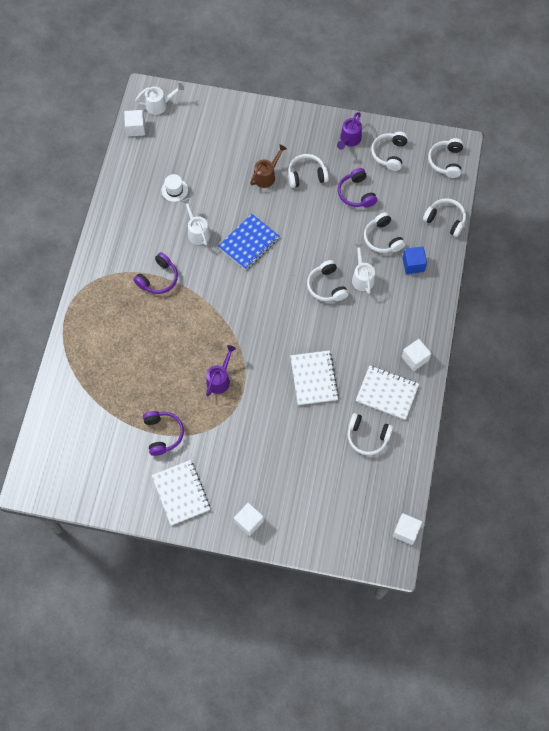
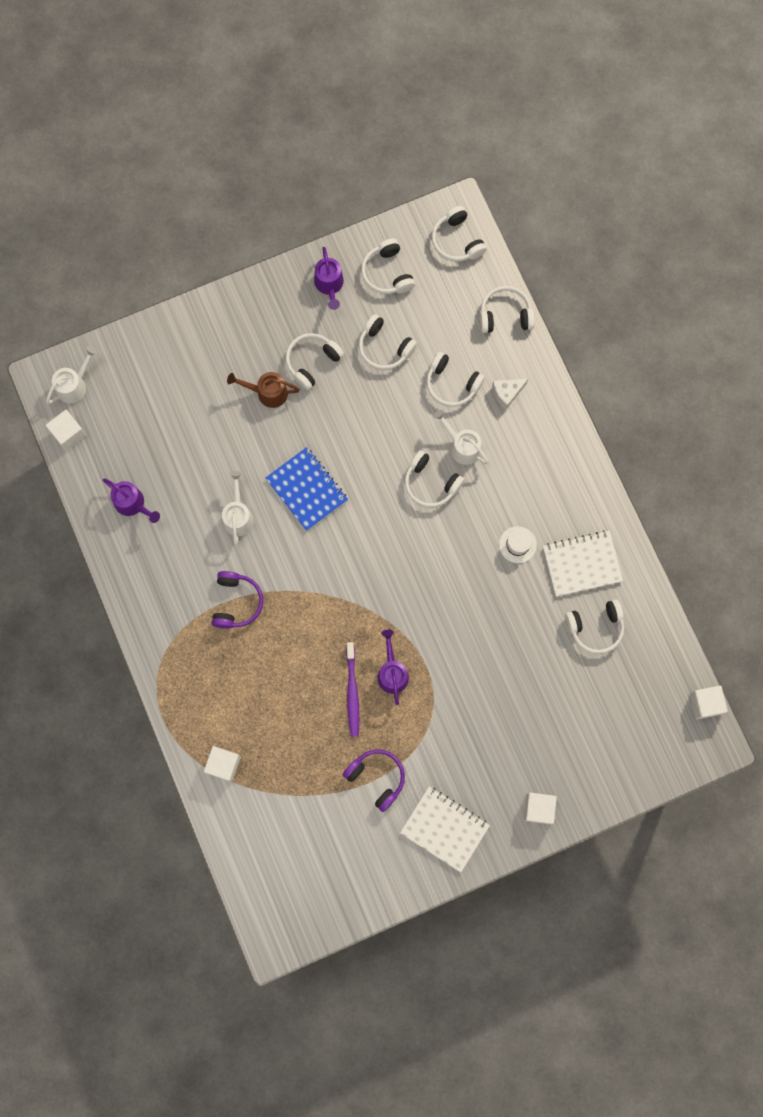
camera: 35 degrees left, 10 degrees up
(142, 188) = (133, 504): none -> purple watering can
(174, 190) = (173, 481): white hat -> white hat (517, 544)
(187, 374) = (352, 692): none -> purple toothbrush
(197, 231) = (238, 515): white watering can -> white watering can turned 60 degrees clockwise
(249, 243) = (306, 489): blue notebook -> blue notebook turned 45 degrees counterclockwise
(267, 175) = (267, 392): brown watering can -> brown watering can turned 90 degrees counterclockwise
(314, 378) = (493, 601): white notebook -> none
(356, 193) = (384, 348): purple headphones -> white headphones
(413, 264) = (507, 393): blue cube -> white cheese
(414, 358) = (584, 504): white cube -> white cube (223, 764)

